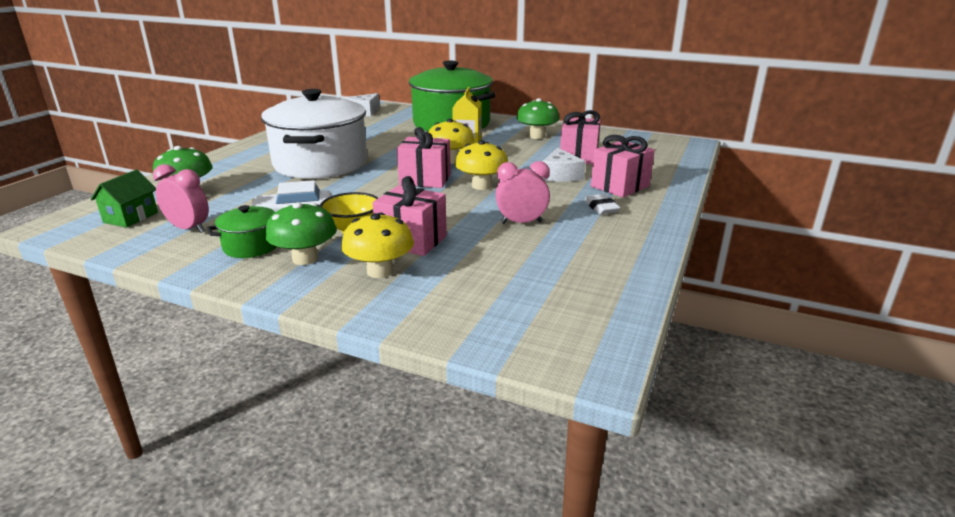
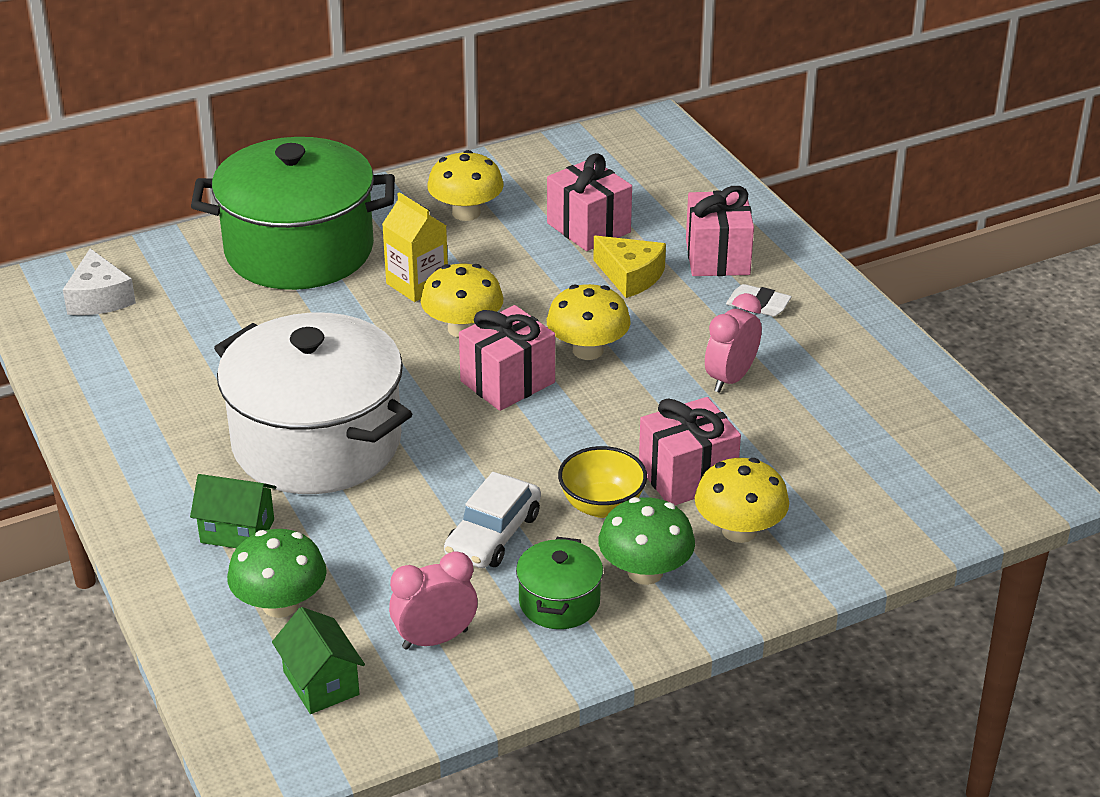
camera: 50 degrees left, 10 degrees up
(236, 170) = (237, 531): none -> green house
(537, 136) = (466, 213): green mushroom -> yellow mushroom
(560, 175) = (630, 276): white cheese -> yellow cheese

